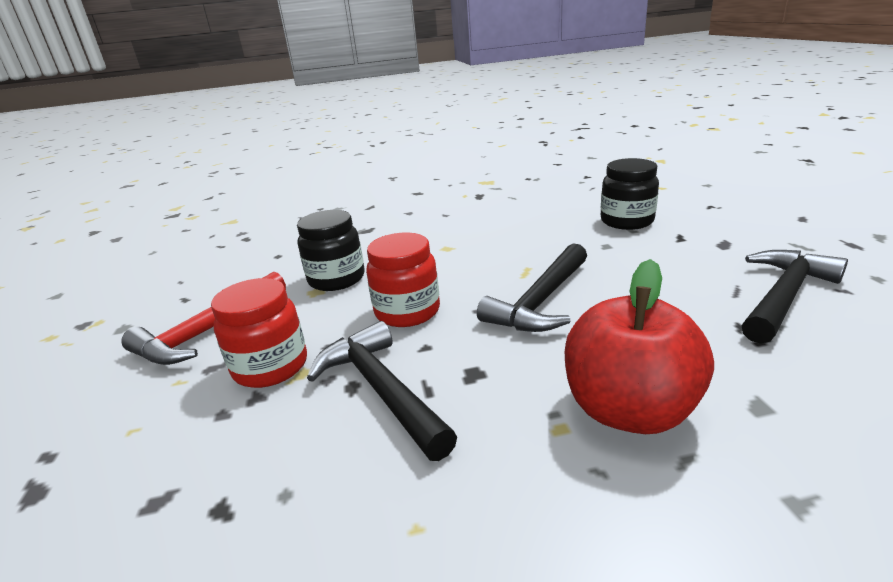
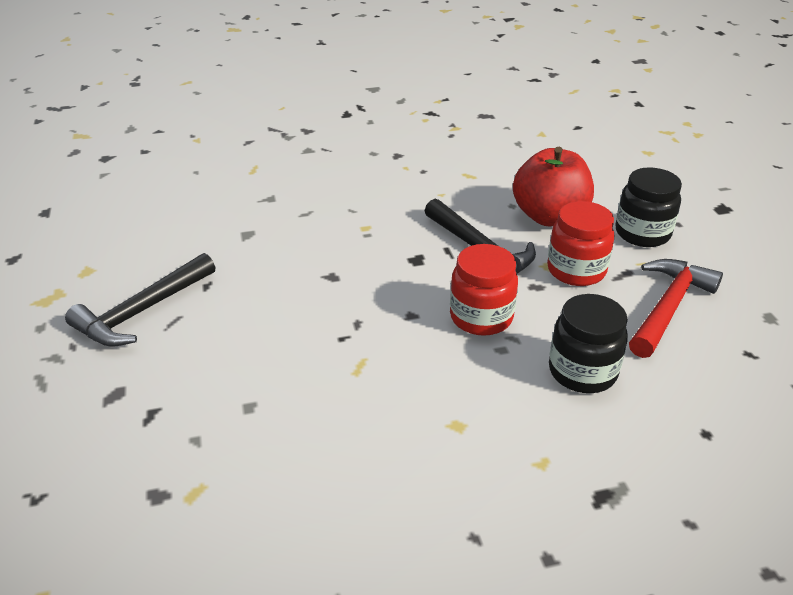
camera: 175 degrees right, 10 degrees up
(541, 301) = (353, 321): black hammer -> none
(626, 221) = (188, 466): black jar -> black jar (642, 233)
(629, 410) = (322, 234): red apple -> red apple (549, 216)

